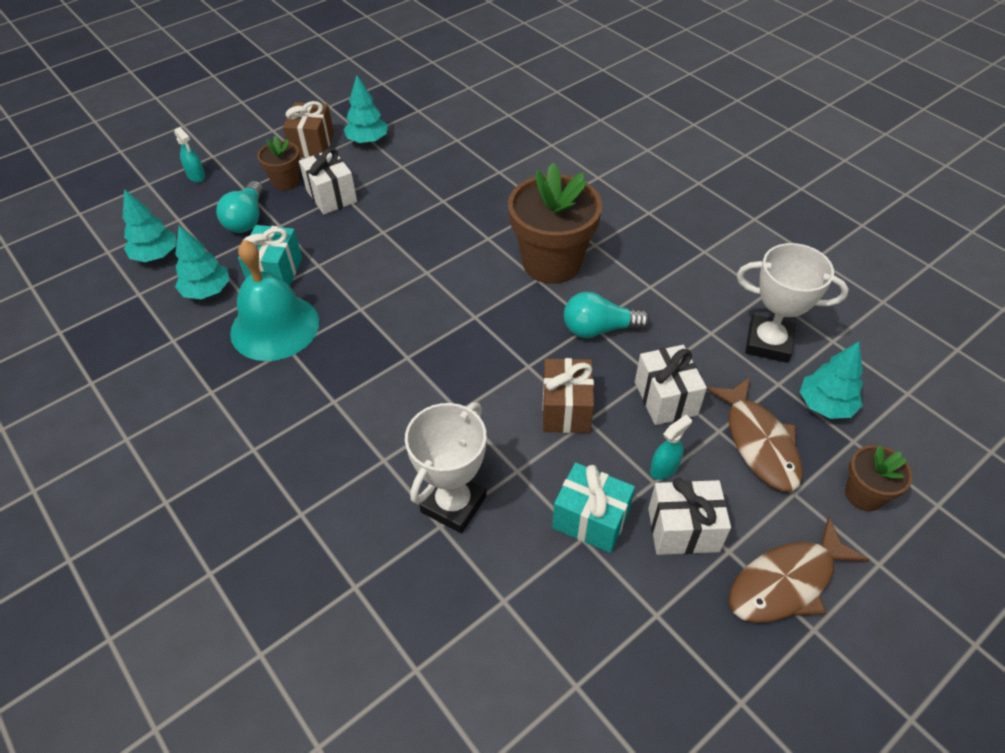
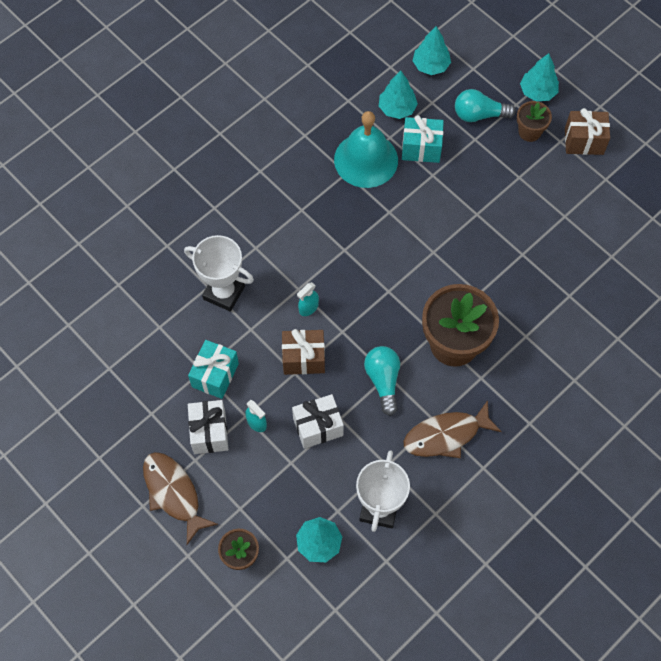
camera: 85 degrees right, 15 degrees up
(196, 176) = (527, 66): turquoise spray bottle -> turquoise spray bottle (308, 308)
(331, 196) = (516, 169): white gift -> none
(368, 140) = (597, 183): turquoise tree -> turquoise tree (537, 92)
(759, 443) = (281, 489): brown fish -> brown fish (446, 435)

